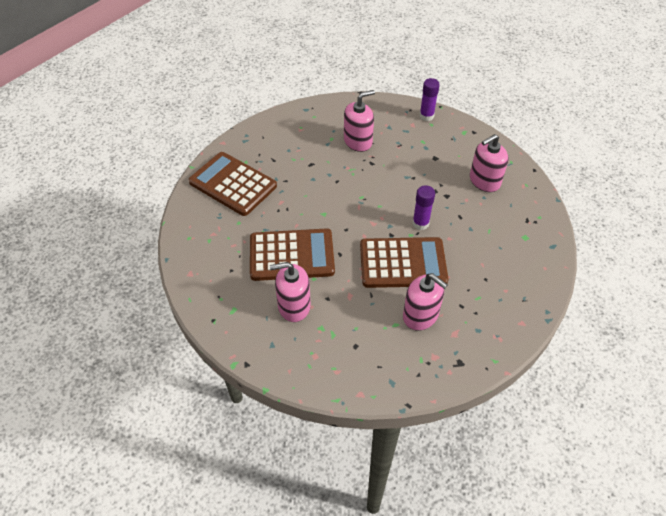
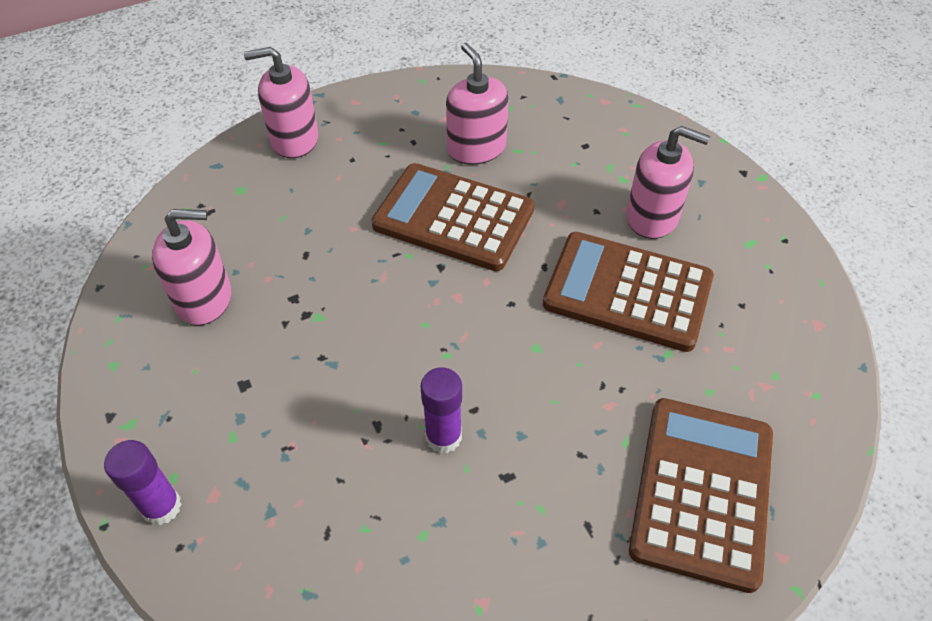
camera: 155 degrees left, 0 degrees up
(233, 184) = (702, 491): brown calculator -> brown calculator turned 135 degrees counterclockwise
(358, 141) = (368, 497): pink soap dispenser -> pink soap dispenser (294, 139)
(420, 223) = (379, 266): purple glue stick -> purple glue stick (443, 437)

